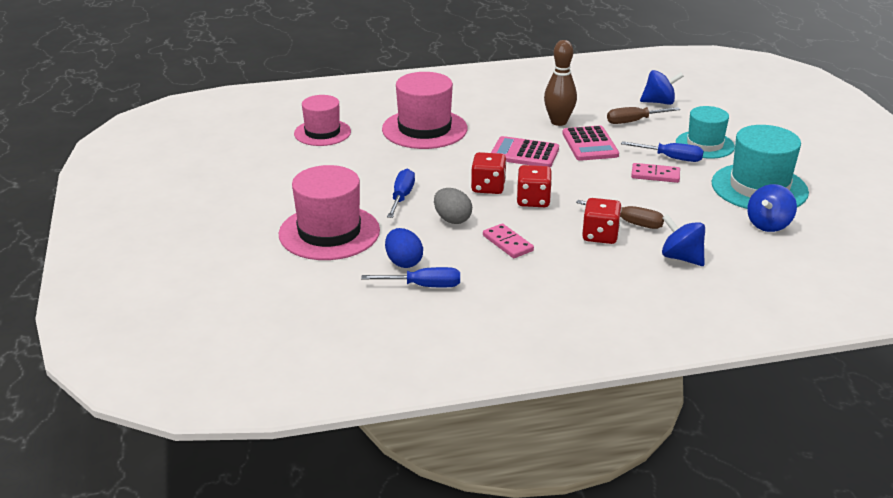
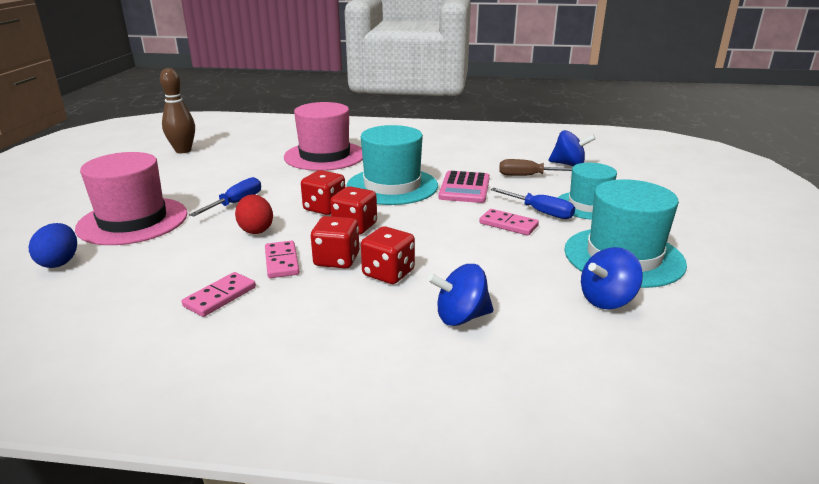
camera: 20 degrees right, 5 degrees down
(322, 133) = (238, 147): pink hat -> none
(403, 262) = (158, 260): blue egg -> blue egg (59, 262)
(423, 286) = (144, 287): blue screwdriver -> none
(452, 219) = (256, 230): grey egg -> red egg
(493, 280) = (220, 297): none -> pink domino
(524, 153) = (392, 186): pink calculator -> turquoise hat
(549, 233) = (337, 260): none -> red dice
(558, 122) = (452, 167): brown bowling pin -> brown bowling pin (183, 150)
(629, 222) = (435, 265): brown screwdriver -> none
(681, 258) = (461, 317): blue spinning top -> blue spinning top turned 75 degrees counterclockwise

